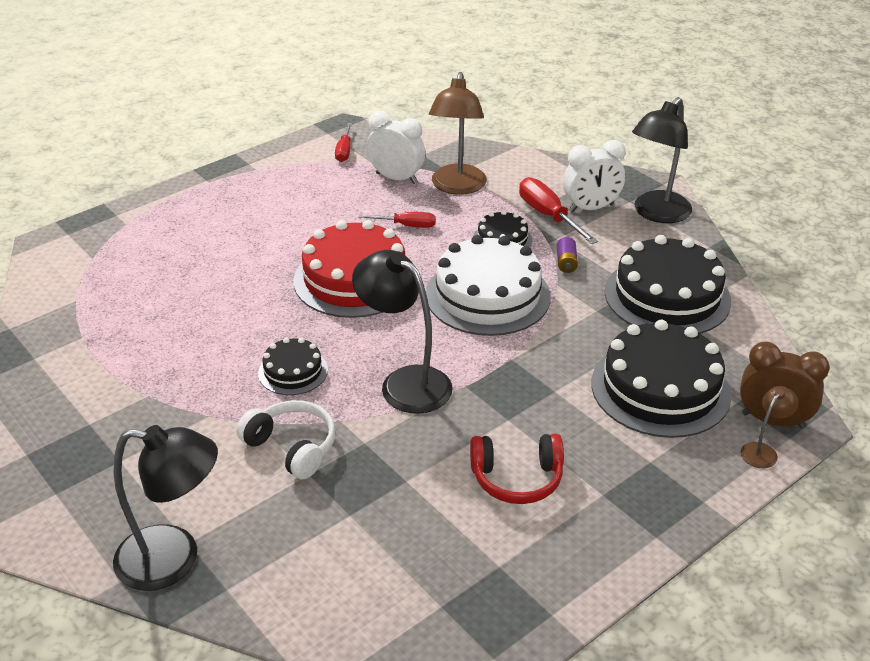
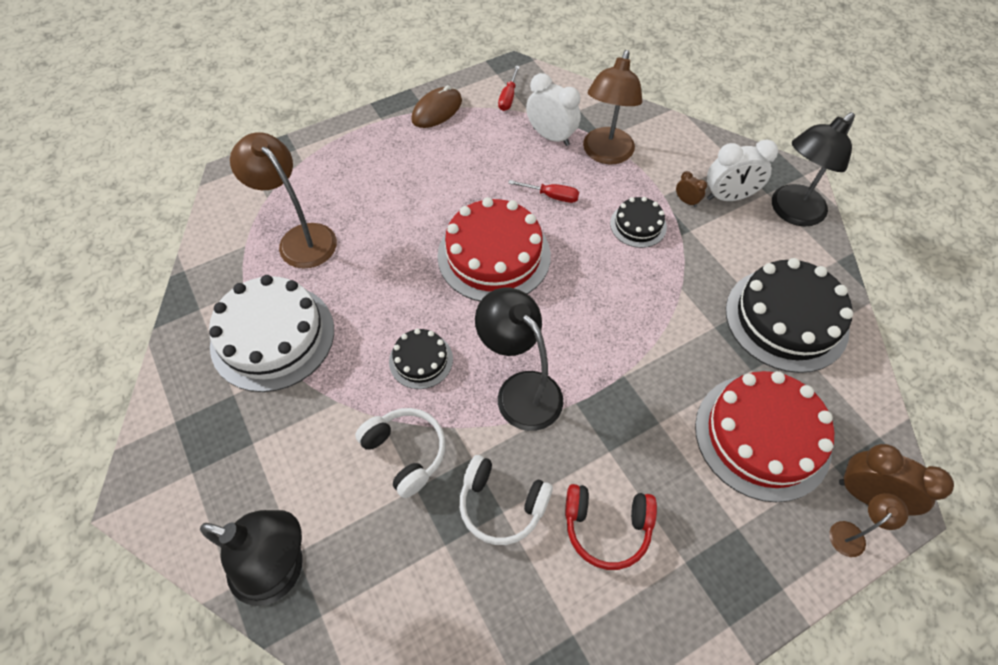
camera: 10 degrees right, 20 degrees up
(138, 287) = (300, 238): none -> brown lamp
(268, 168) = (437, 110): none -> brown mouse
(403, 475) = (501, 505): none -> white headphones
(488, 295) = (614, 293): white cake -> white cake (273, 336)
(548, 216) = (686, 201): red screwdriver -> brown clock
(566, 262) = (694, 262): purple battery -> none
(660, 388) = (762, 436): black cake -> red cake

